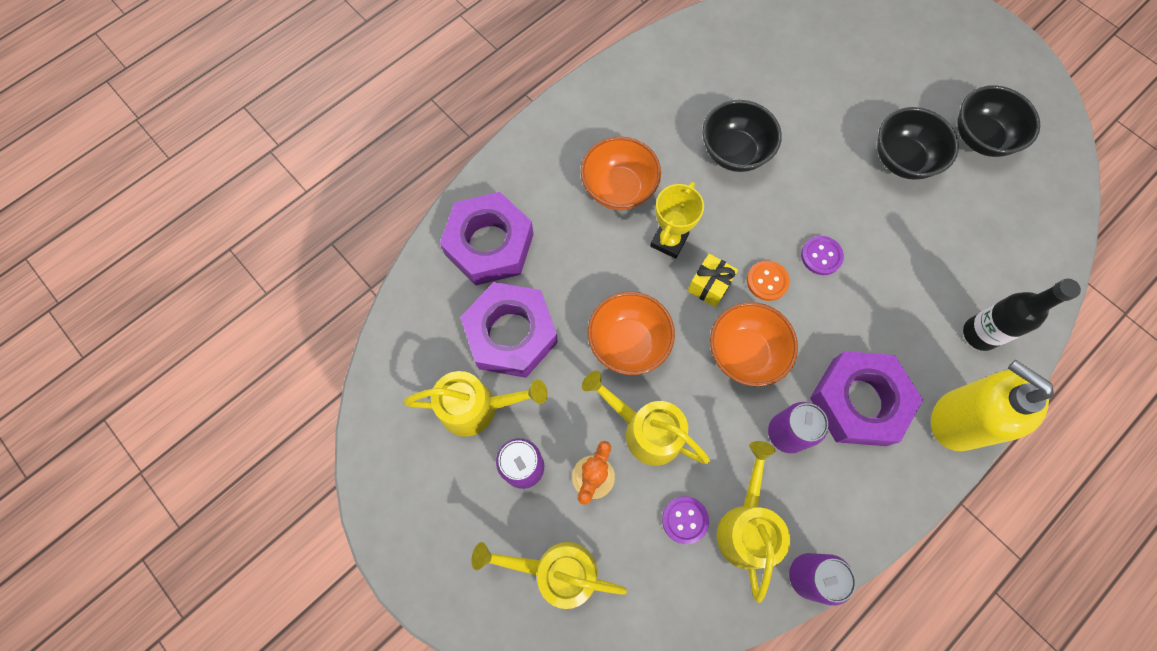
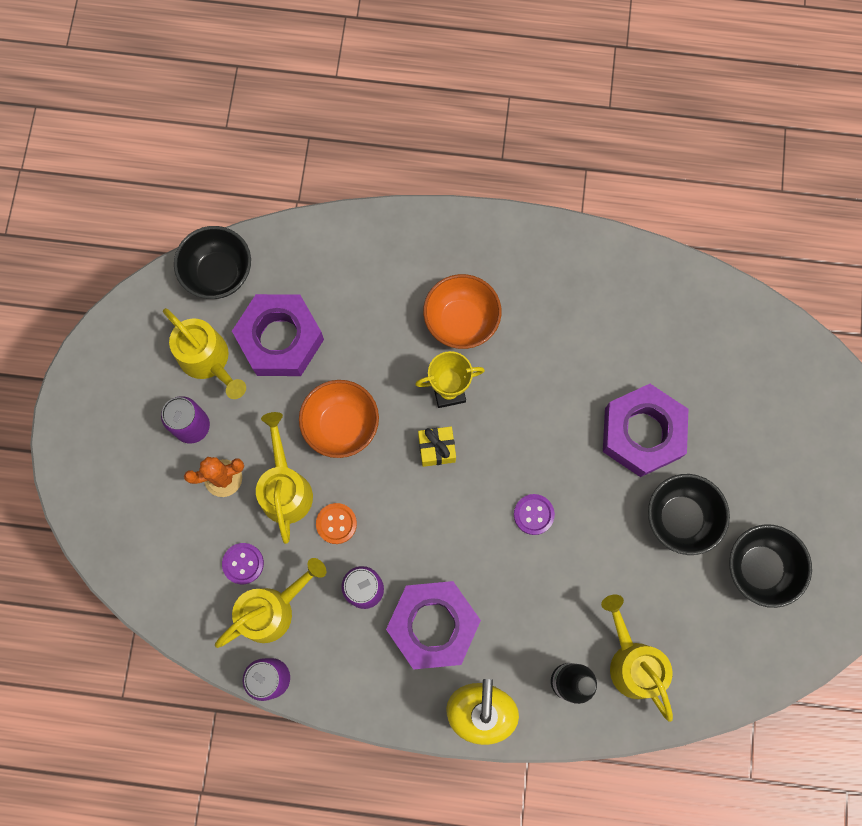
camera: 50 degrees right, 5 degrees up
(489, 244) = (335, 267): purple nut -> purple nut (642, 433)
(556, 571) = (140, 504): yellow watering can -> yellow watering can (632, 661)
(734, 152) = (570, 382): black bowl -> black bowl (219, 273)
(744, 353) = (403, 514): orange bowl -> none
(767, 281) = (476, 489): orange button -> orange button (336, 523)

